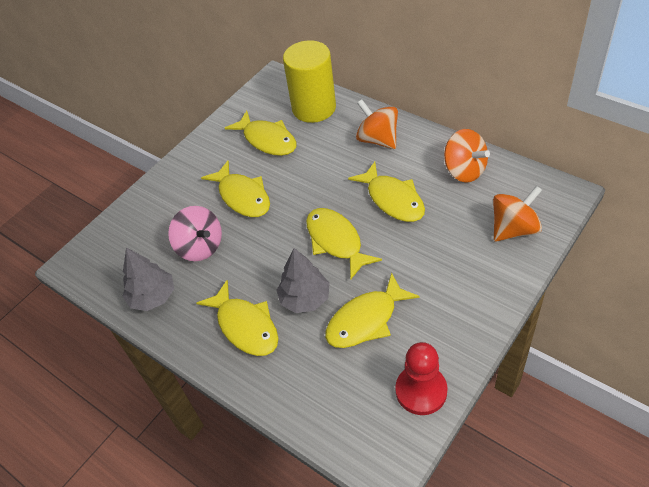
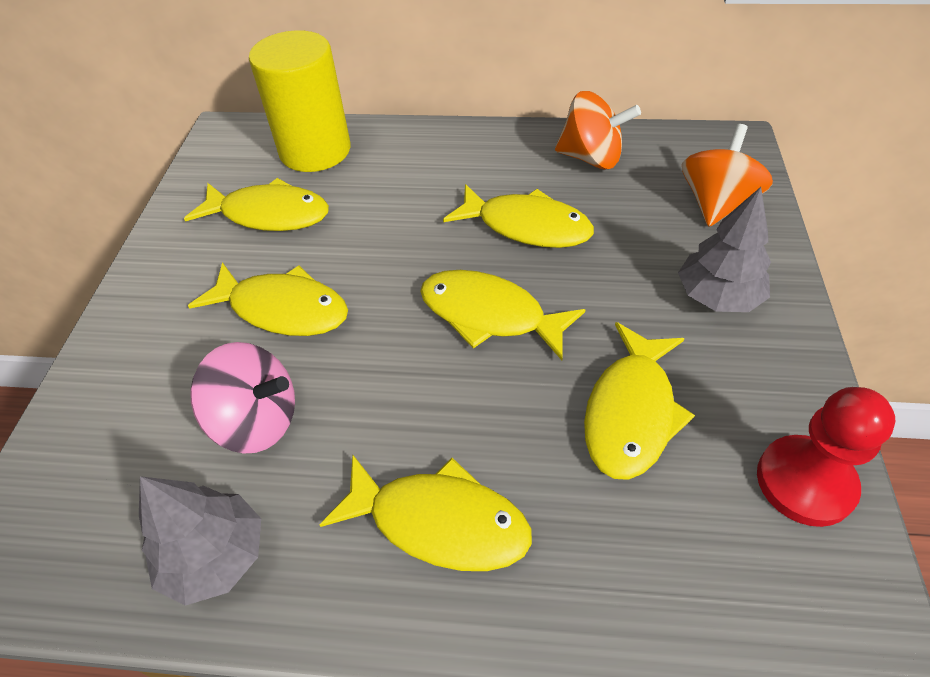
camera: 35 degrees left, 0 degrees up
(305, 298) = (508, 424): grey tree -> grey tree (717, 296)
(378, 139) = (442, 160): orange spinning top -> none

